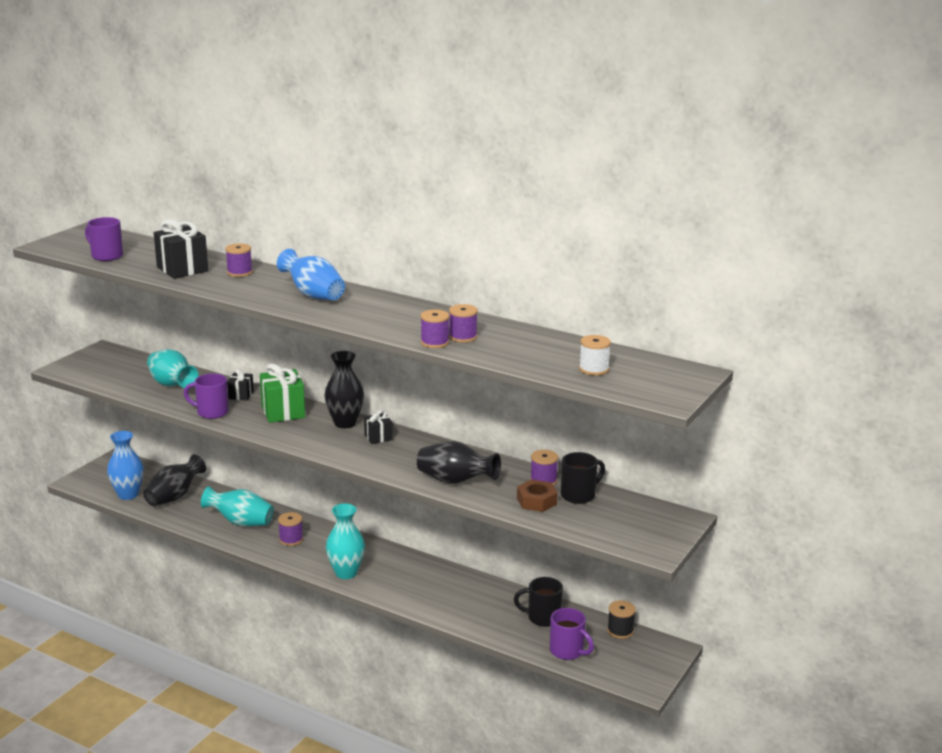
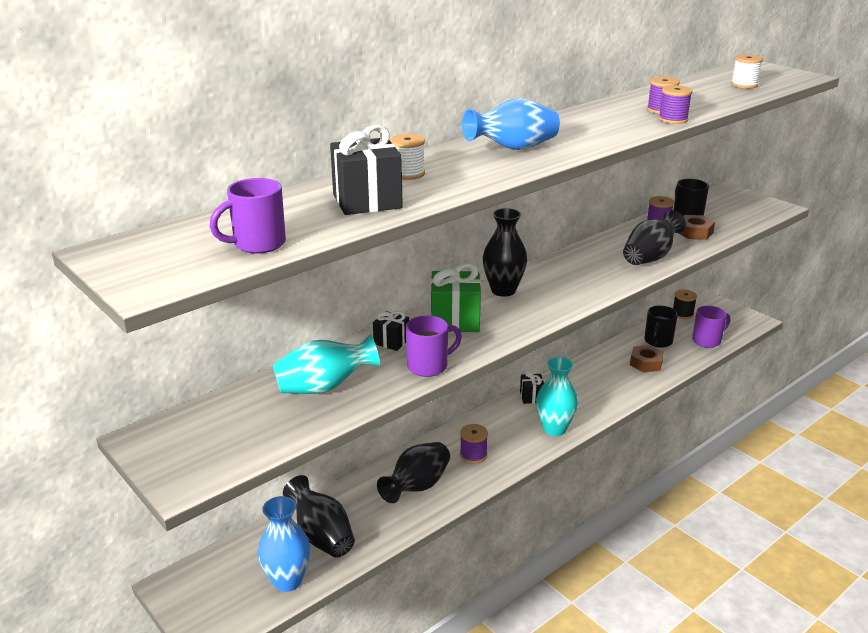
camera: 70 degrees left, 5 degrees up
(211, 412) = (429, 366): purple mug -> purple mug turned 150 degrees counterclockwise
(239, 272) = (407, 174): purple spool -> white spool
(240, 522) = (417, 487): turquoise vase -> black vase
(378, 437) = (545, 278): black gift -> black gift (531, 397)
(491, 613) = (646, 363): none -> brown nut

